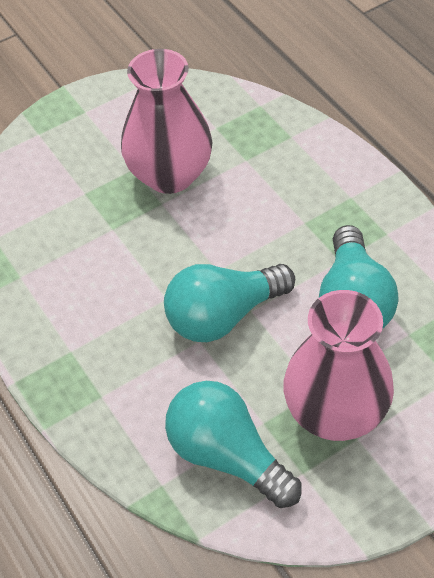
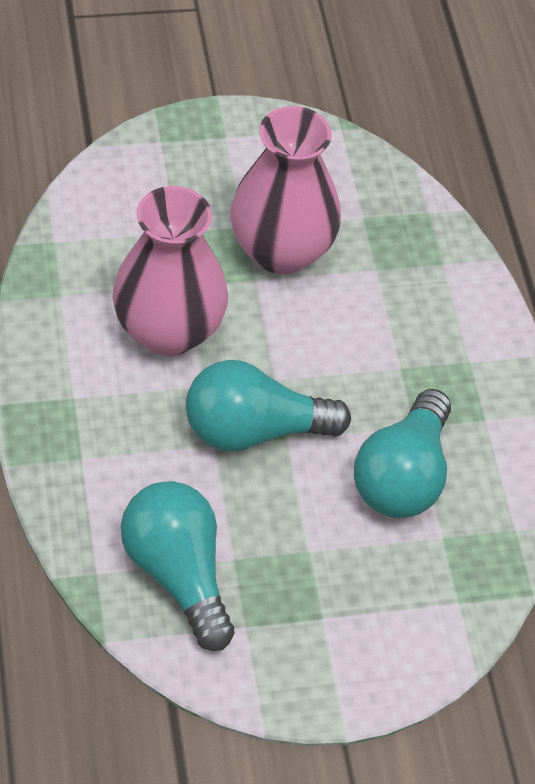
camera: 15 degrees right, 0 degrees up
(335, 413) = (314, 582): pink vase -> pink vase (168, 331)

